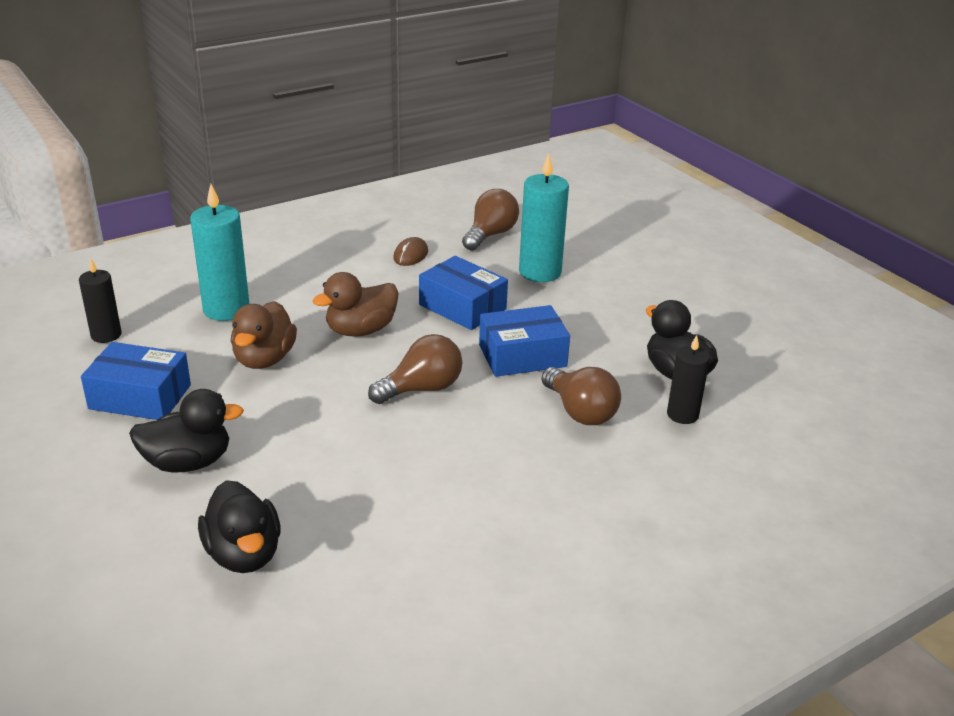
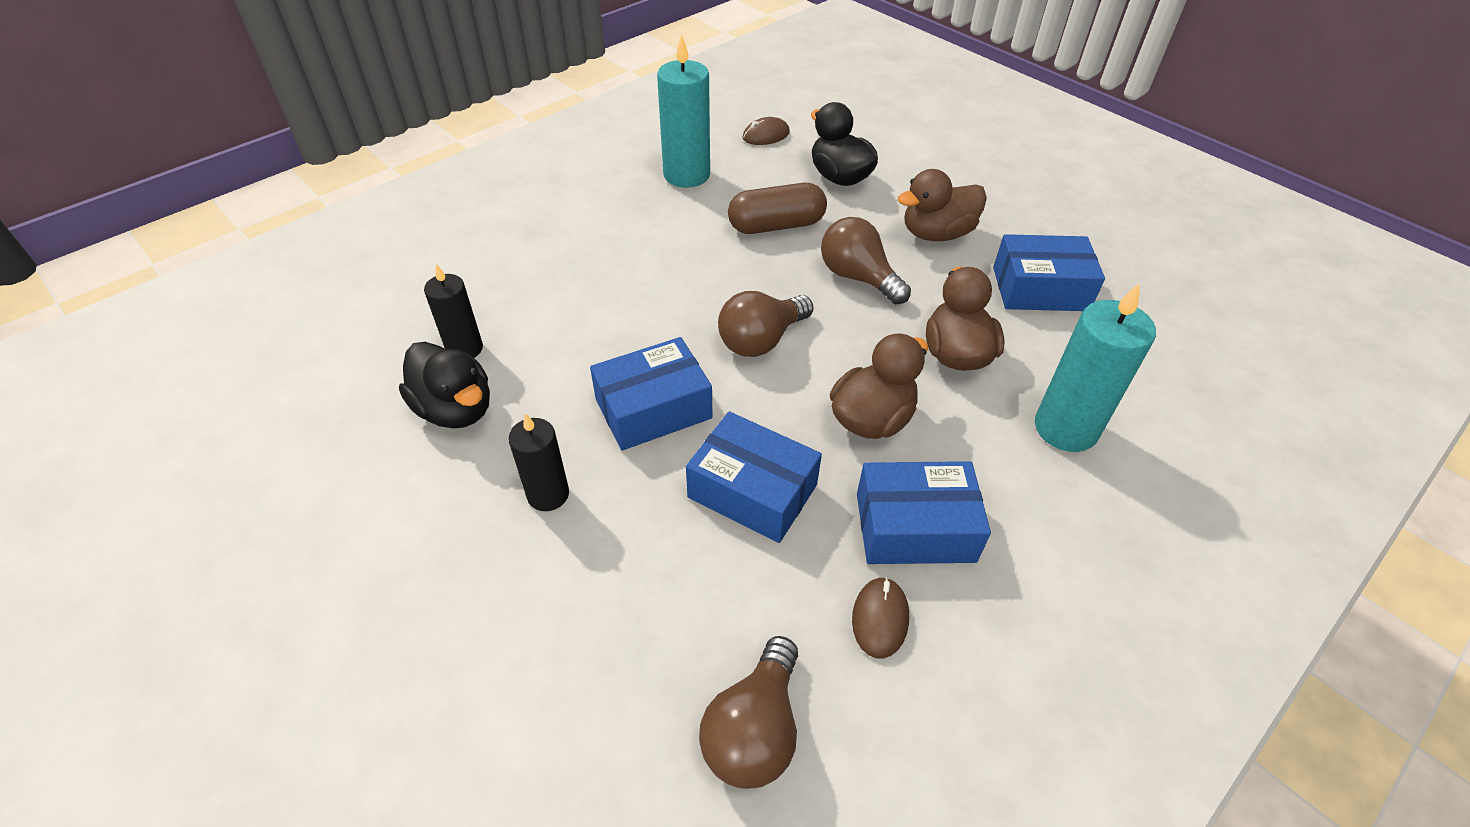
camera: 170 degrees right, 15 degrees up
(106, 335) = (1160, 361): black candle -> black candle (548, 494)
(188, 462) = (936, 234): black duck -> brown duck
(304, 649) = (766, 135): none -> brown mouse
(358, 496) = (776, 225): none -> brown capsule
(368, 281) = (915, 527): none -> blue box
(540, 272) = (643, 610): turquoise candle -> turquoise candle (686, 175)
(580, 412) = (581, 336): brown light bulb -> brown light bulb (858, 277)

